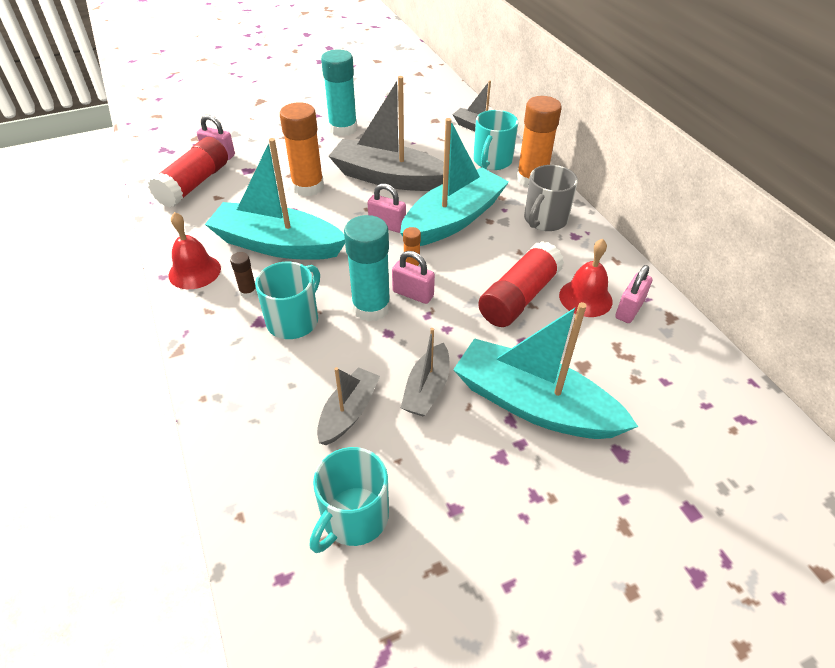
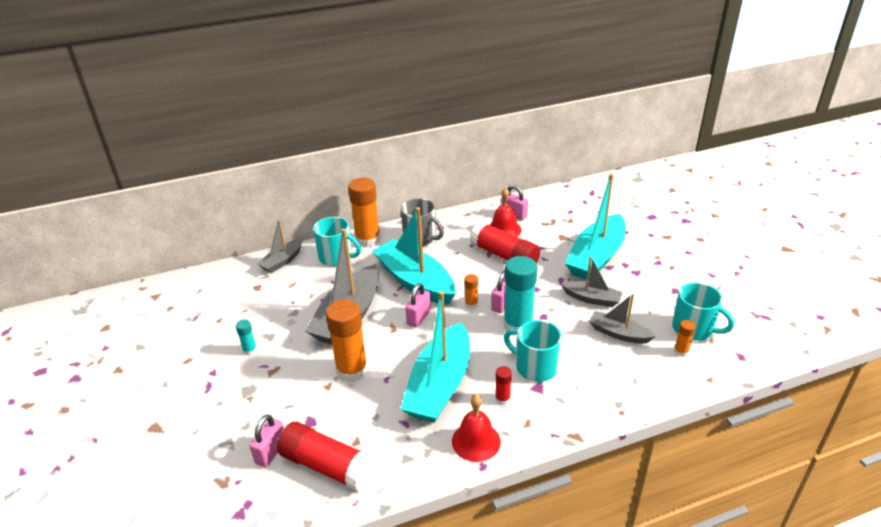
camera: 85 degrees left, 10 degrees down
(248, 291) = (502, 399): brown glue stick -> red glue stick
(303, 488) = (681, 351): none -> orange glue stick
(343, 129) = (250, 350): turquoise glue stick -> turquoise glue stick, size x0.46

